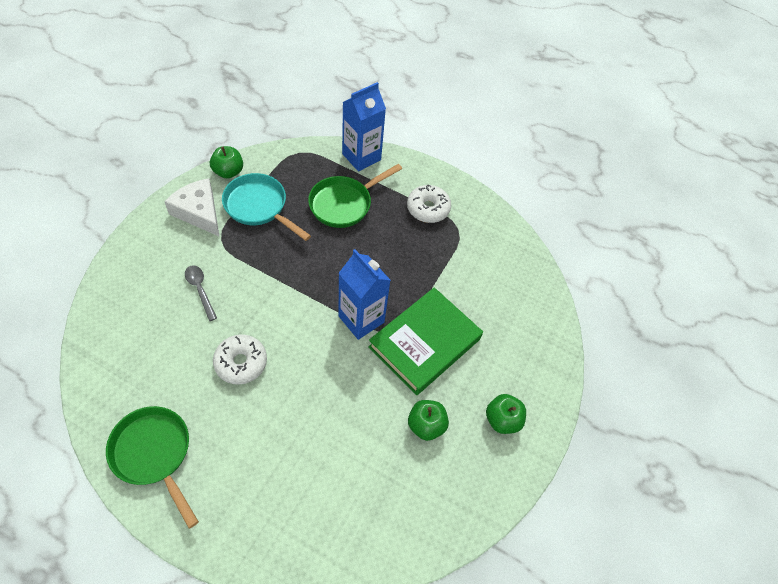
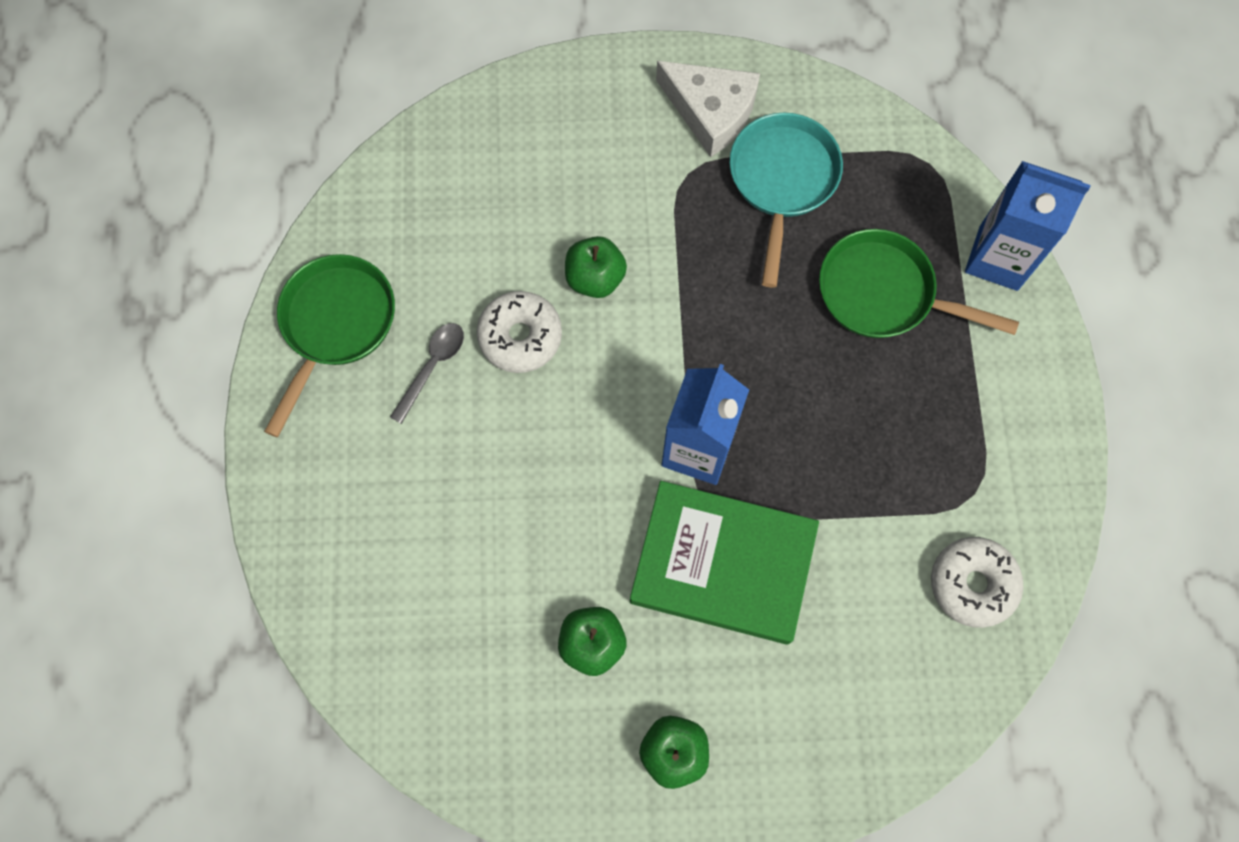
camera: 65 degrees right, 15 degrees up
(199, 212) = (711, 111): white cheese -> white cheese turned 105 degrees clockwise
(200, 290) = (590, 207): grey spoon -> grey spoon (432, 367)
(228, 172) = (811, 96): green apple -> green apple (595, 278)
(428, 208) = (977, 423): white donut -> white donut (972, 584)

